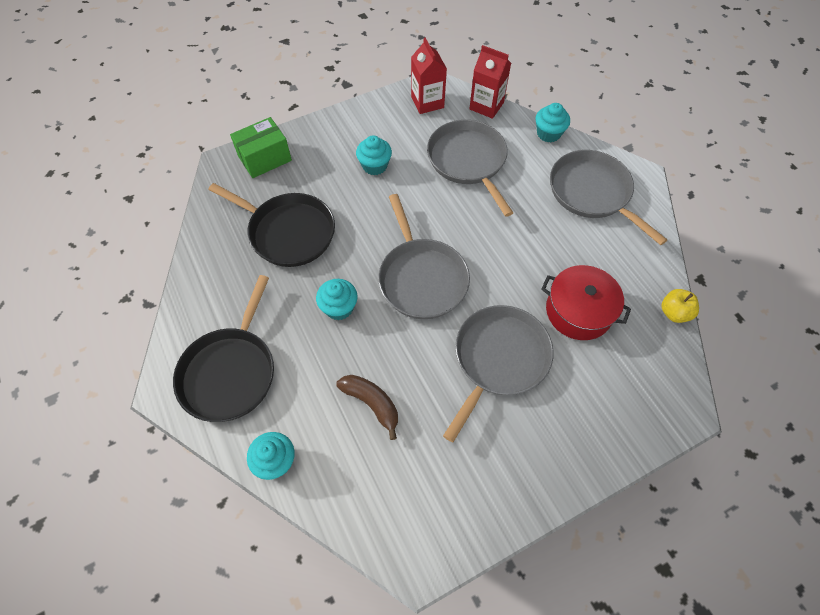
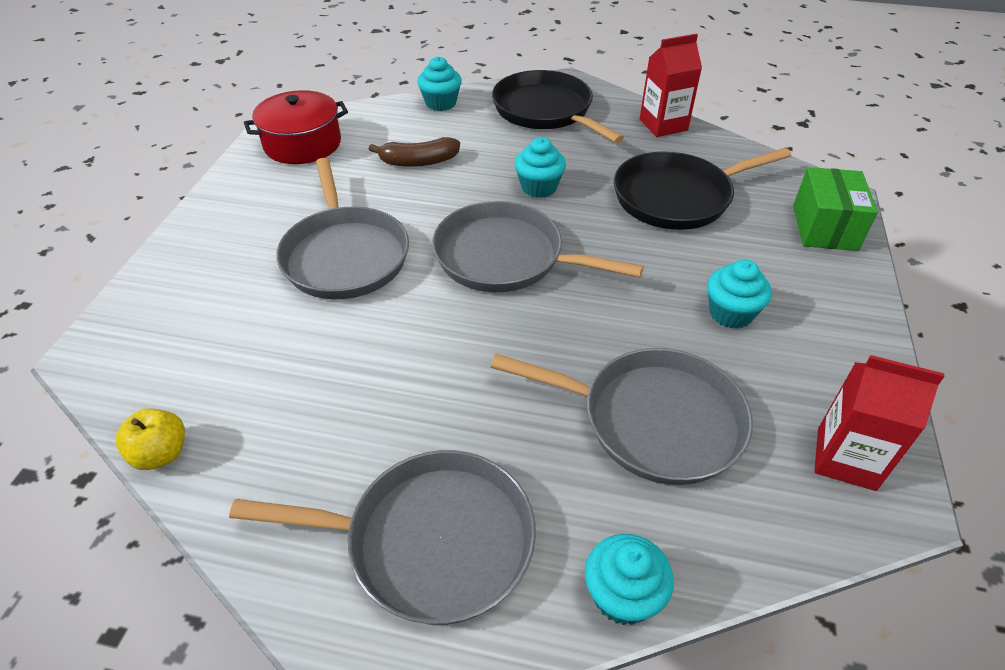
camera: 130 degrees right, 15 degrees down
(486, 106) = (778, 546): red carton -> red carton (663, 125)
(578, 311) = (299, 357): red pot -> red pot (302, 144)

